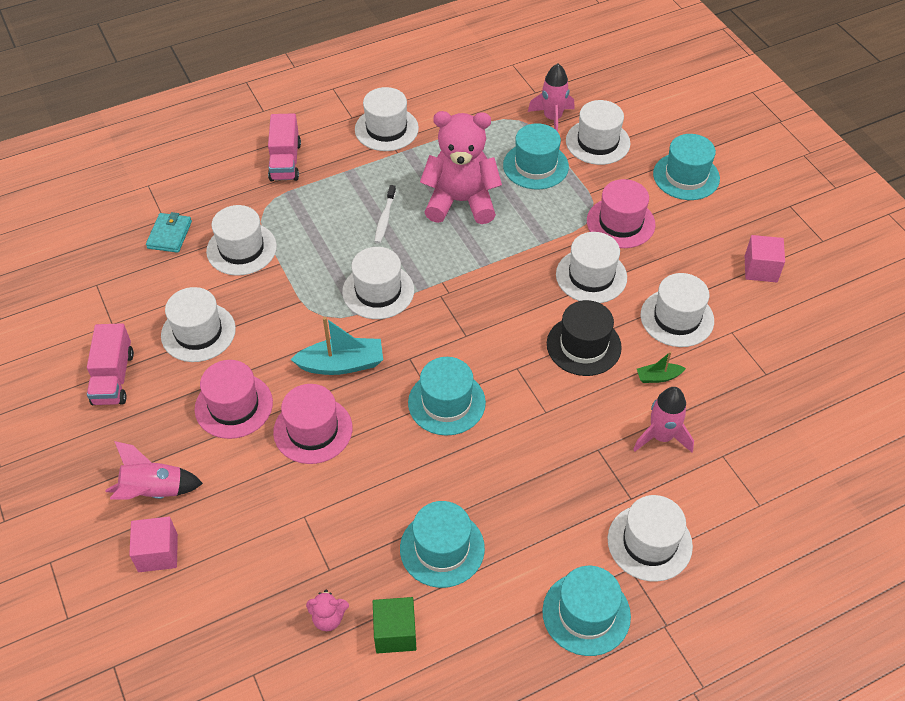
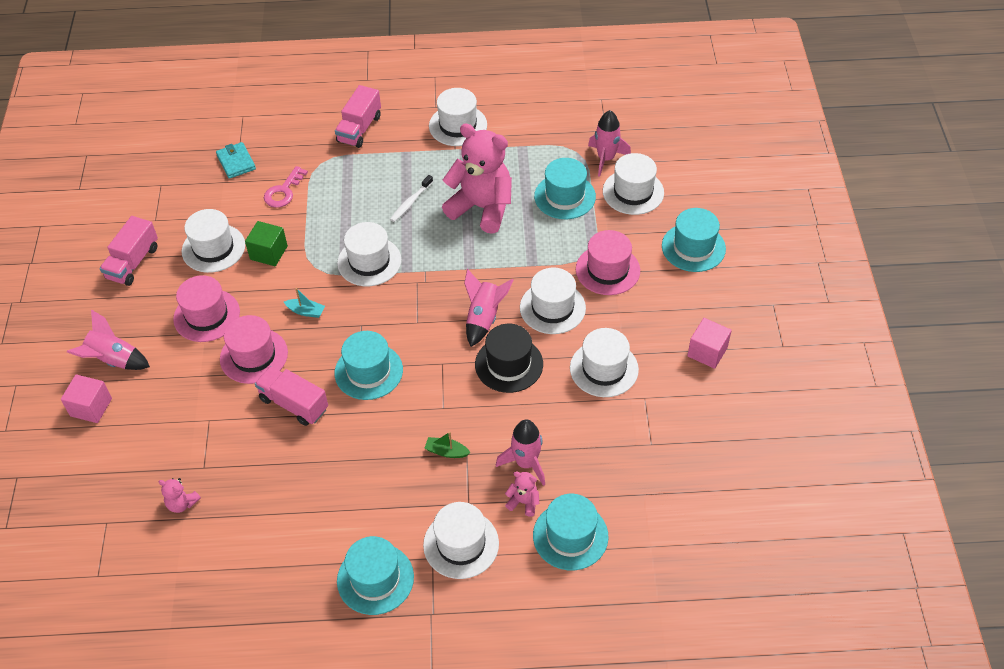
camera: 25 degrees right, 0 degrees up
(169, 235) = (236, 162): turquoise wallet -> turquoise wallet turned 60 degrees counterclockwise
(241, 249) = (283, 191): white hat -> pink key
(342, 364) = (306, 311): turquoise boat -> turquoise boat, size x0.53
(388, 465) = (294, 404): none -> pink truck
(395, 633) = (223, 534): green cube -> green cube (269, 253)
(442, 548) = (296, 484): turquoise hat -> turquoise hat (570, 536)
(530, 309) = (484, 318): none -> pink rocket
(658, 377) = (555, 413): green boat -> green boat (446, 451)
(683, 476) = (523, 502): none -> pink teddy bear

